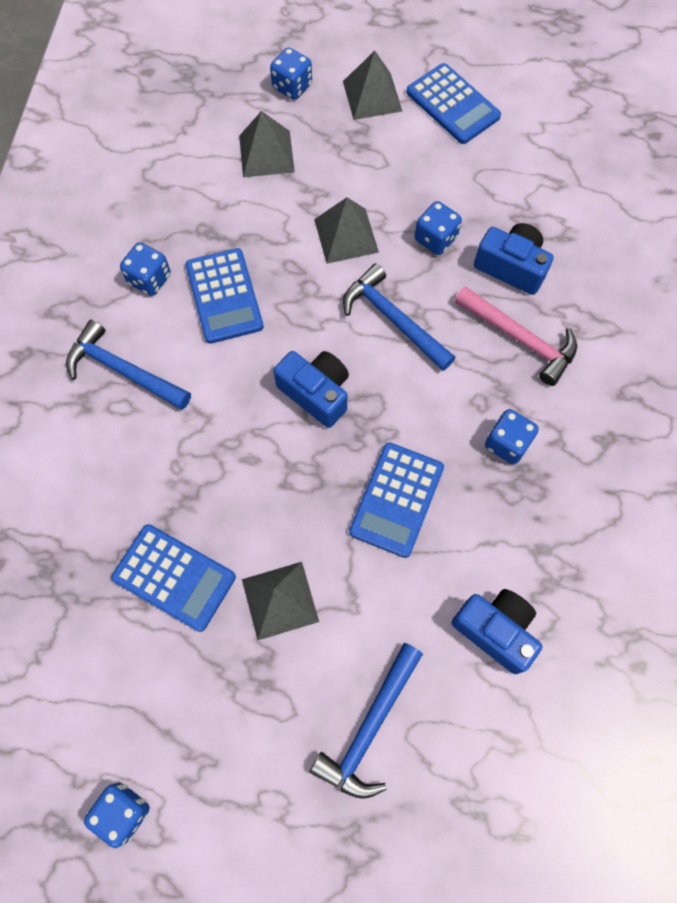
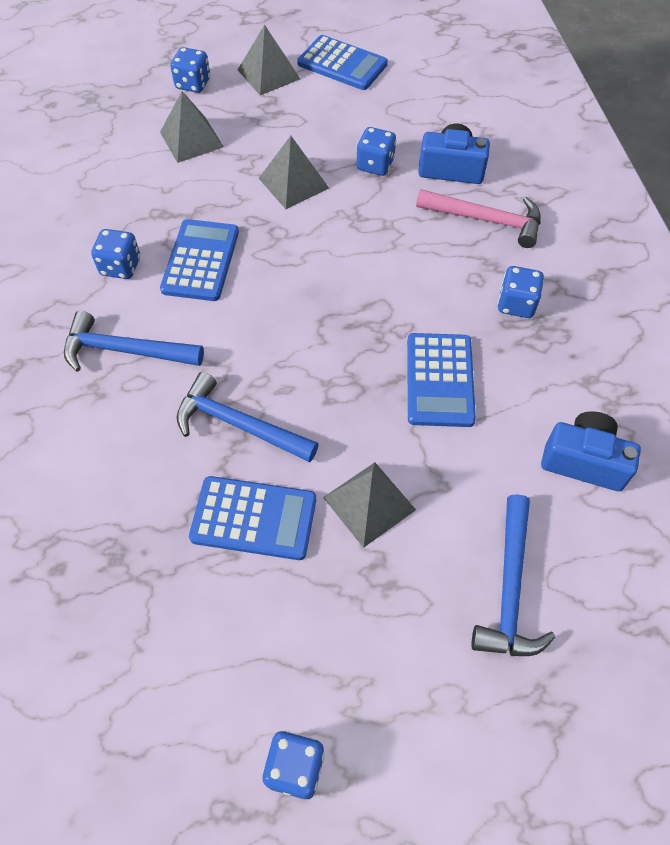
camera: 20 degrees left, 10 degrees down
(224, 296) = (200, 260): blue calculator -> blue calculator turned 135 degrees counterclockwise
(316, 393) = (323, 315): blue camera -> none
(393, 319) = (367, 236): blue hammer -> blue hammer (239, 424)

